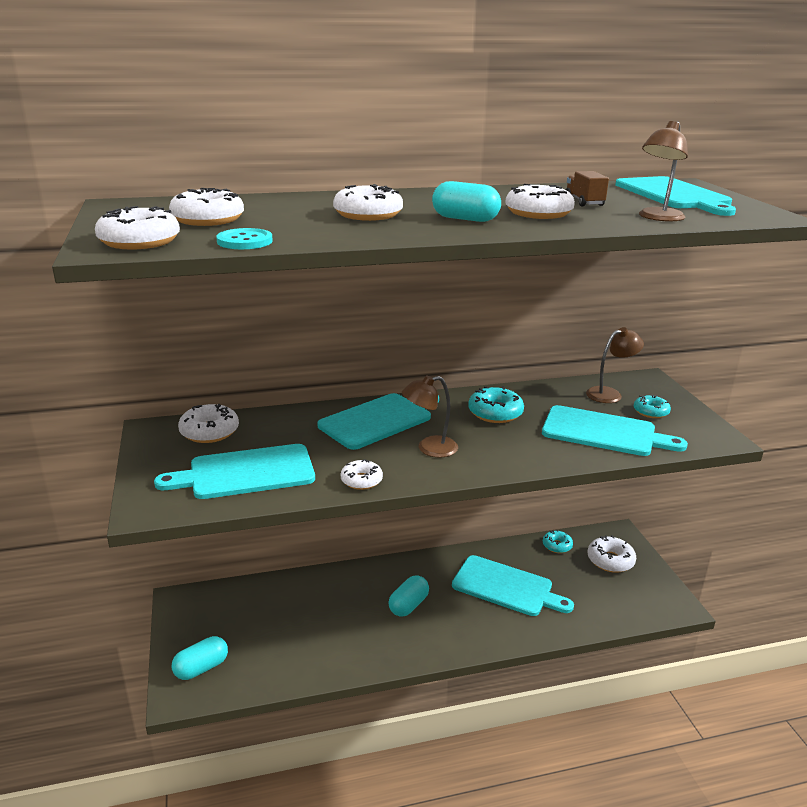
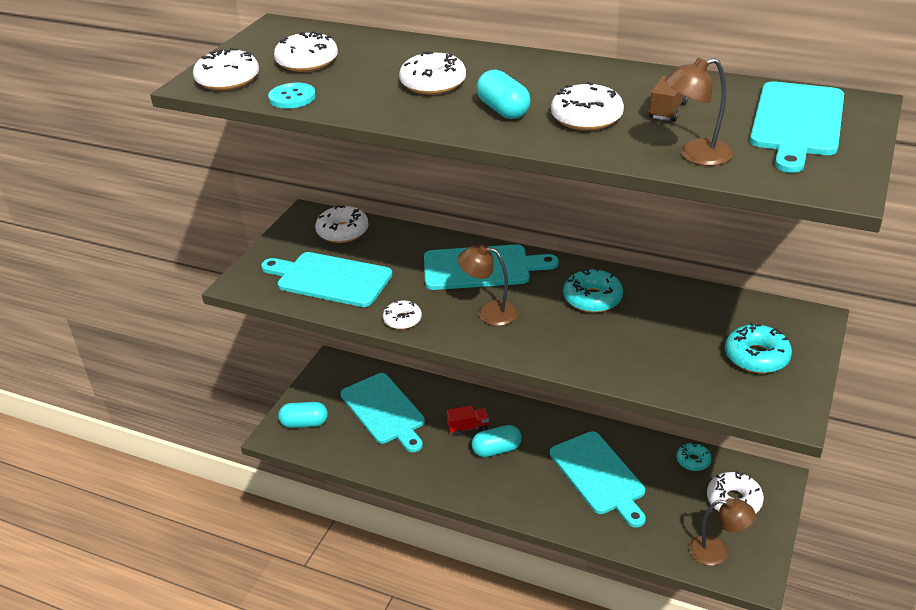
camera: 40 degrees right, 10 degrees up
(366, 599) = (468, 428): none -> red truck
(604, 432) = (672, 359): turquoise cutting board -> turquoise cutting board (384, 411)
(610, 394) = (740, 320): brown lamp -> brown lamp (717, 551)
(651, 412) = (756, 357): turquoise donut -> turquoise donut, size x1.53

